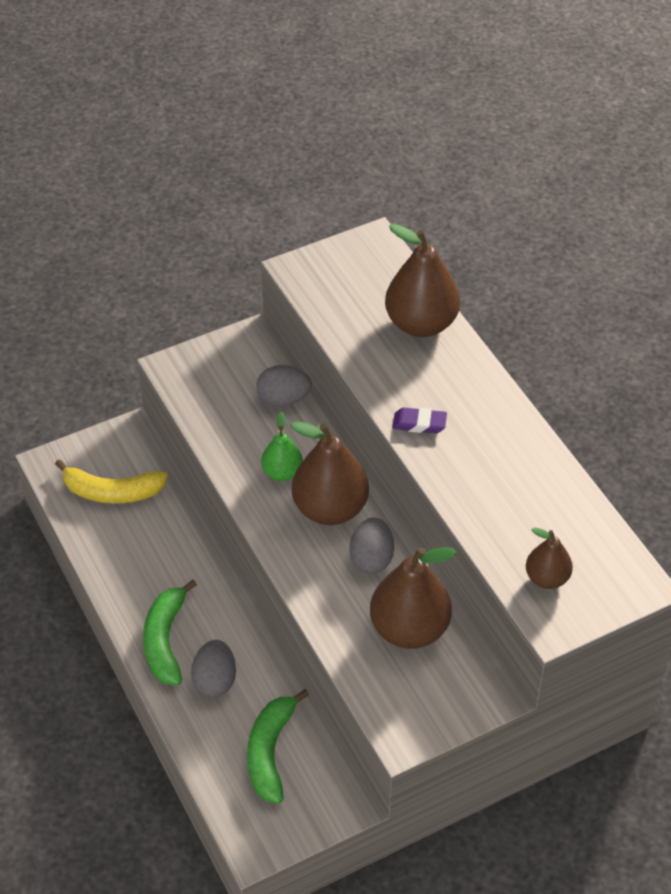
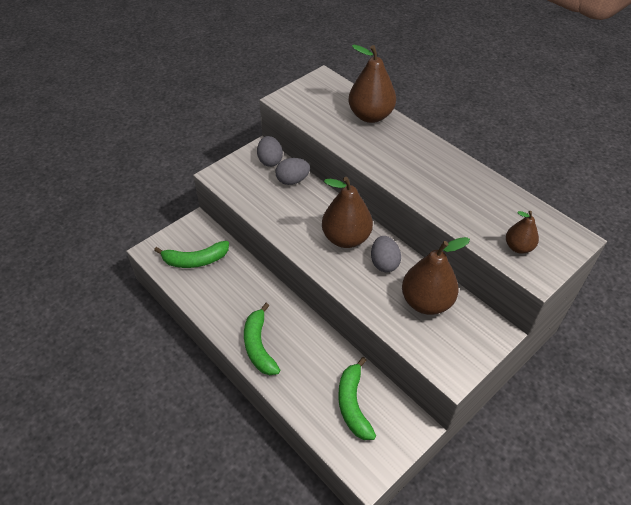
camera: 15 degrees left, 0 degrees up
(112, 492) = (195, 260): yellow banana -> green banana
(215, 680) = (300, 365): grey egg -> grey egg (270, 160)
(282, 472) = (308, 223): green pear -> none
(419, 423) = (395, 171): purple eraser -> none

